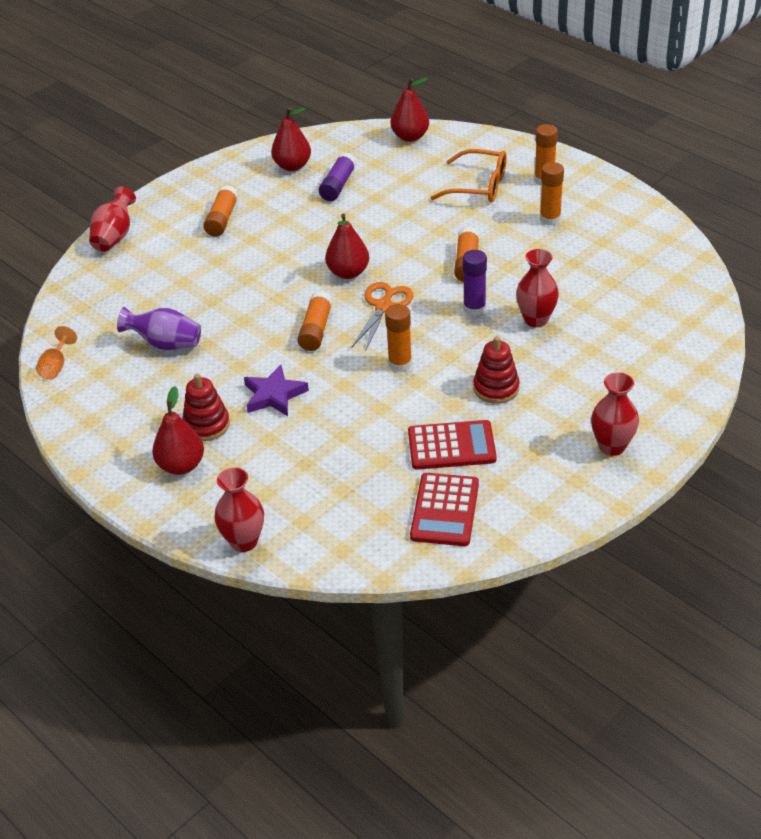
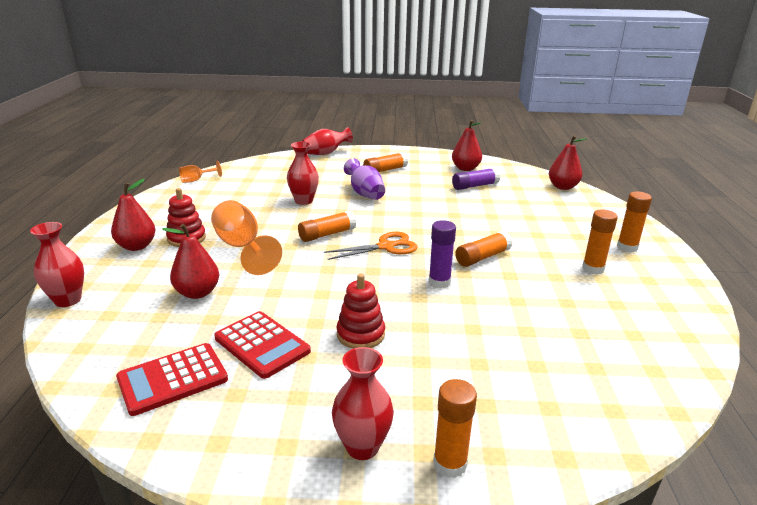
camera: 45 degrees right, 15 degrees down
(165, 344) = (251, 198): purple vase -> purple vase (365, 194)
(274, 395) = (242, 247): purple star -> orange goblet
(348, 273) = (400, 221): red pear -> red pear (197, 293)
(400, 364) = (333, 279): orange glue stick -> orange glue stick (450, 464)
(477, 186) = (567, 226): orange glasses -> none
(536, 319) = (471, 316): red vase -> red vase (304, 201)

